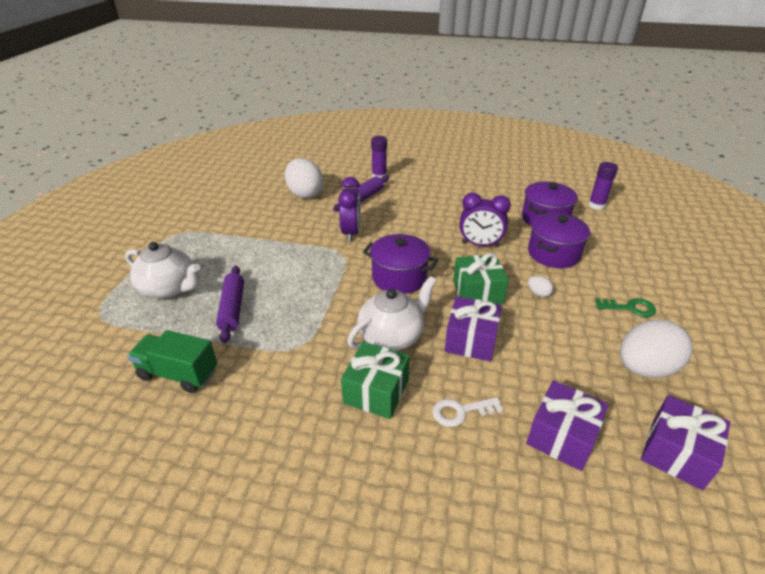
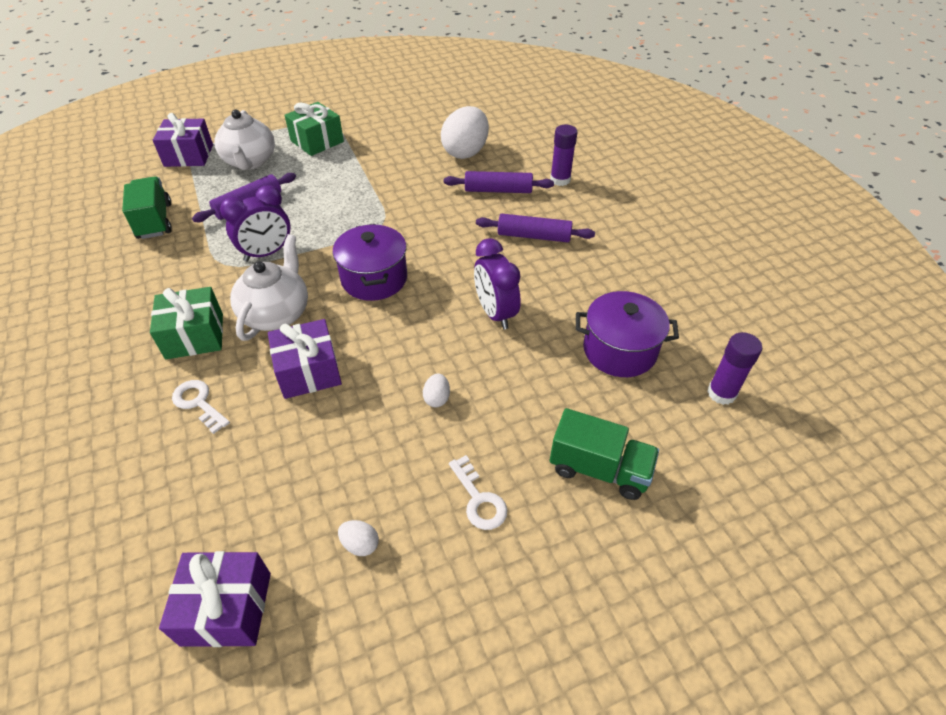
camera: 55 degrees right, 10 degrees up
(351, 233) = (424, 213): purple clock -> purple clock (267, 253)
(392, 336) = (276, 313): white teapot -> white teapot turned 90 degrees counterclockwise
(422, 205) = (534, 236): none -> purple rolling pin
(477, 292) = (396, 346): green gift -> green gift (317, 141)
(553, 253) = (539, 385): purple pot -> none
(561, 436) = (203, 493): purple gift -> purple gift (189, 155)
(628, 260) = (599, 469): none -> green truck
(629, 308) = (479, 499): green key -> white key
(644, 368) = (360, 544): white egg -> white egg, size x0.42

